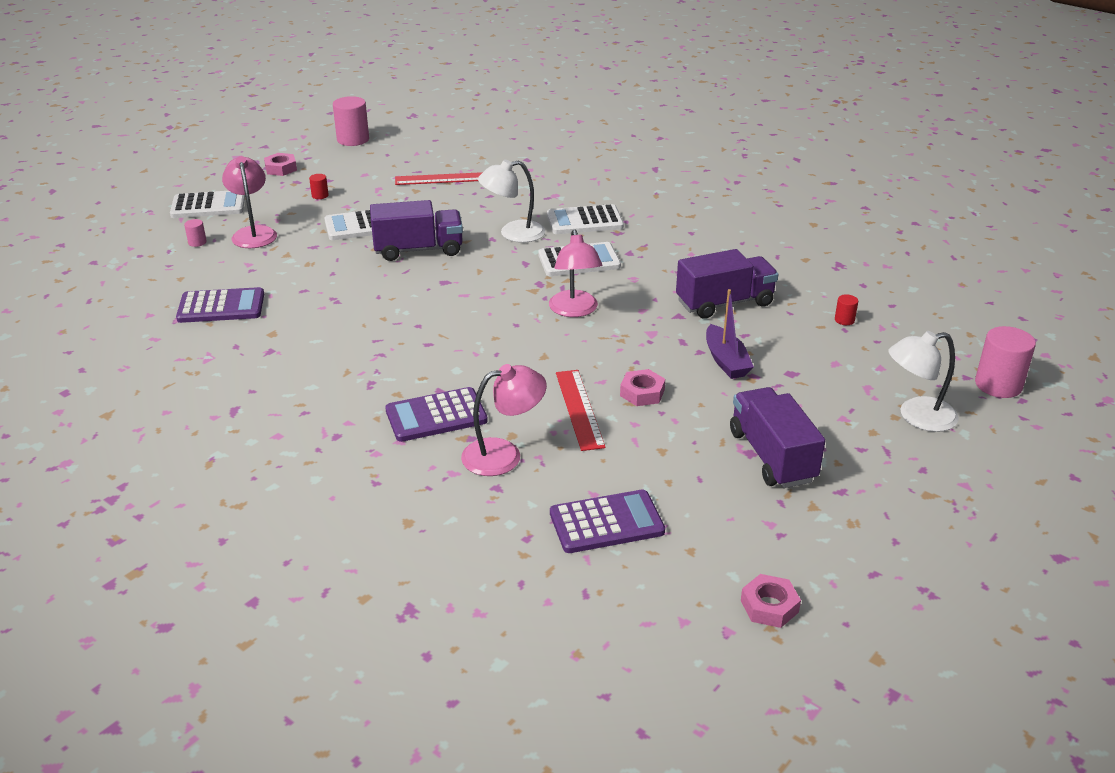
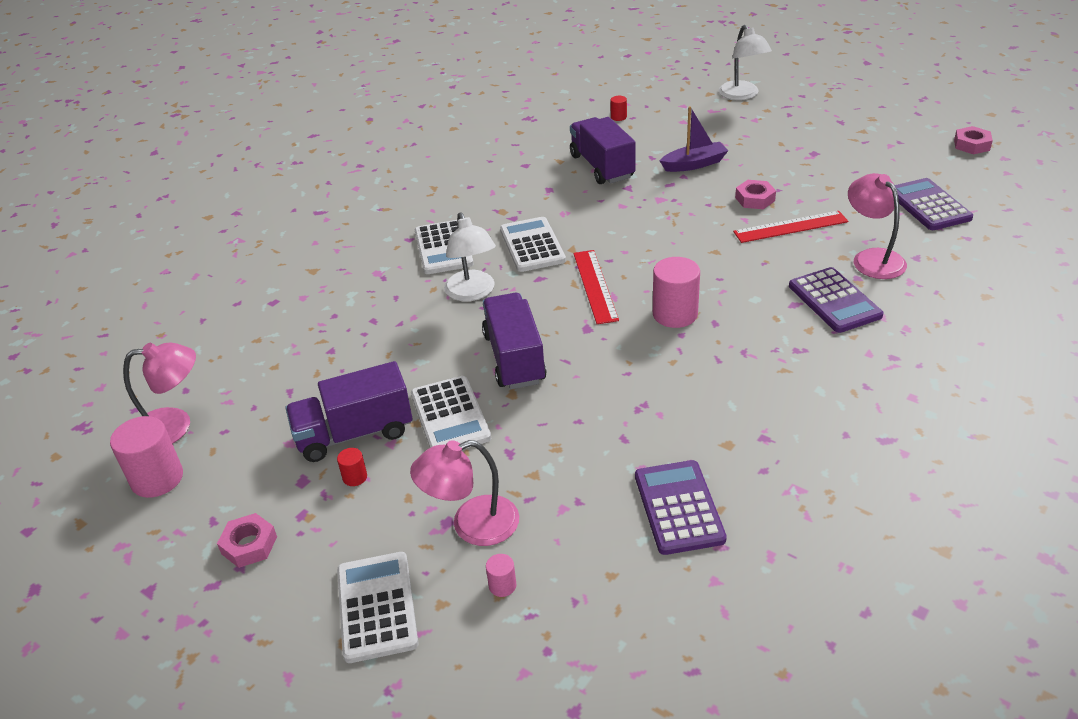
camera: 90 degrees left, 5 degrees up
(443, 179) = (318, 364): red ruler -> red ruler (595, 286)
(575, 310) = (630, 241): pink lamp -> pink lamp (174, 426)
(772, 456) = (814, 145): purple truck -> purple truck (354, 433)
(998, 385) = (692, 68): pink cylinder -> pink cylinder (675, 314)

